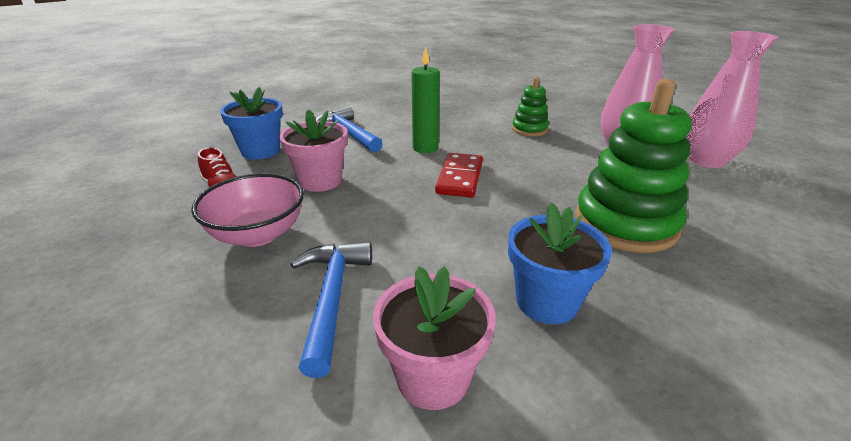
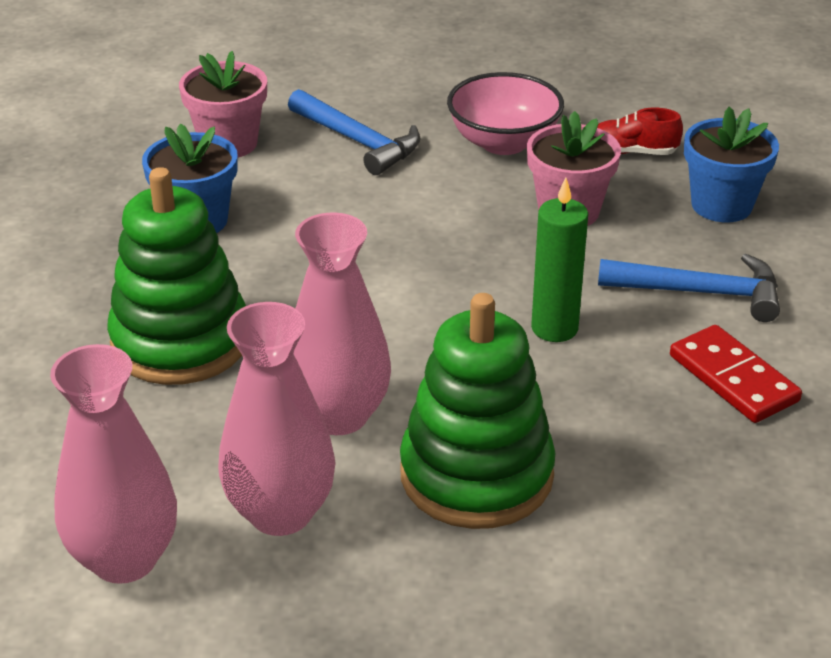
camera: 135 degrees right, 5 degrees up
(459, 178) = (433, 303): red domino -> red domino (733, 378)
(529, 129) = (476, 475): green stacking toy -> green stacking toy, size x1.93
(564, 162) = (339, 415): none -> pink vase

